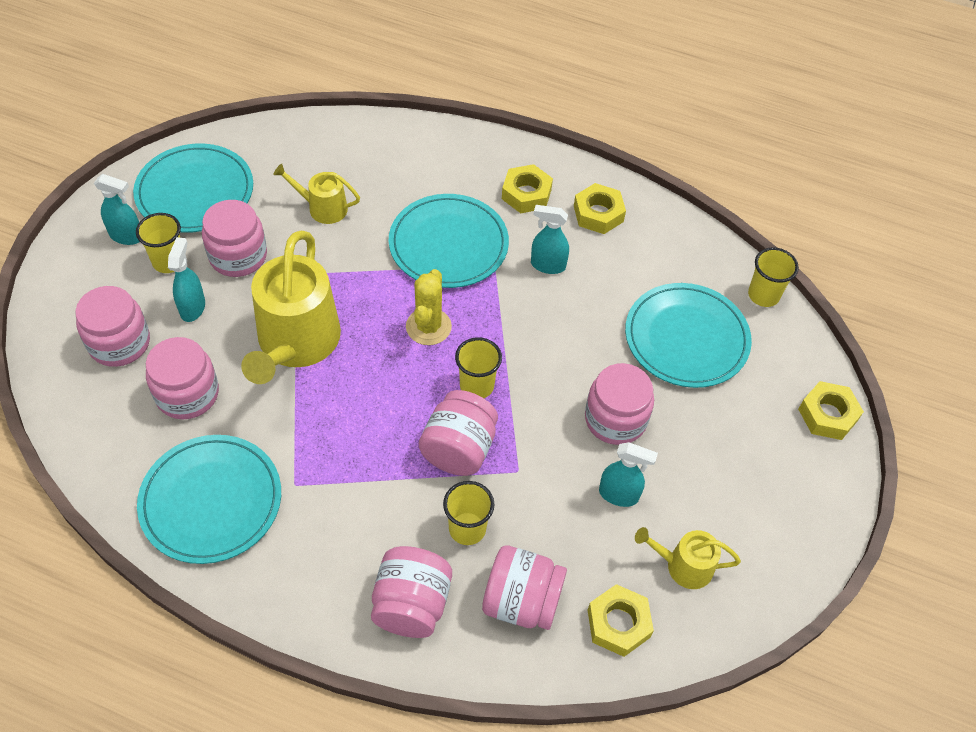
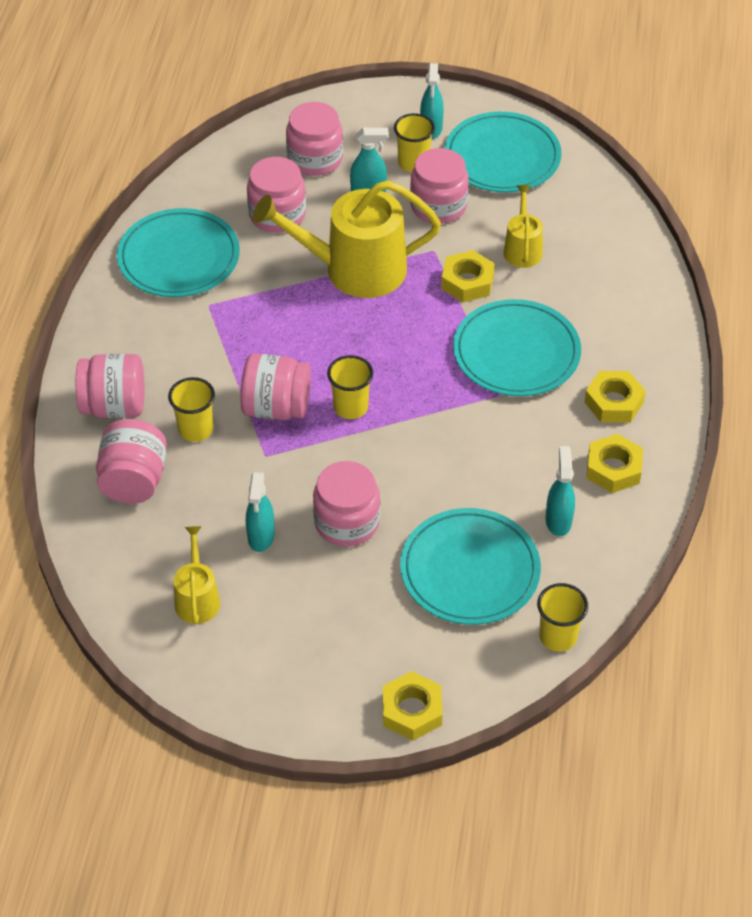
camera: 80 degrees right, 5 degrees down
(428, 327) = (407, 358): yellow cactus -> none
(547, 265) = (522, 436): turquoise spray bottle -> turquoise spray bottle (558, 520)
(618, 623) = (127, 555): yellow nut -> yellow nut (467, 282)

